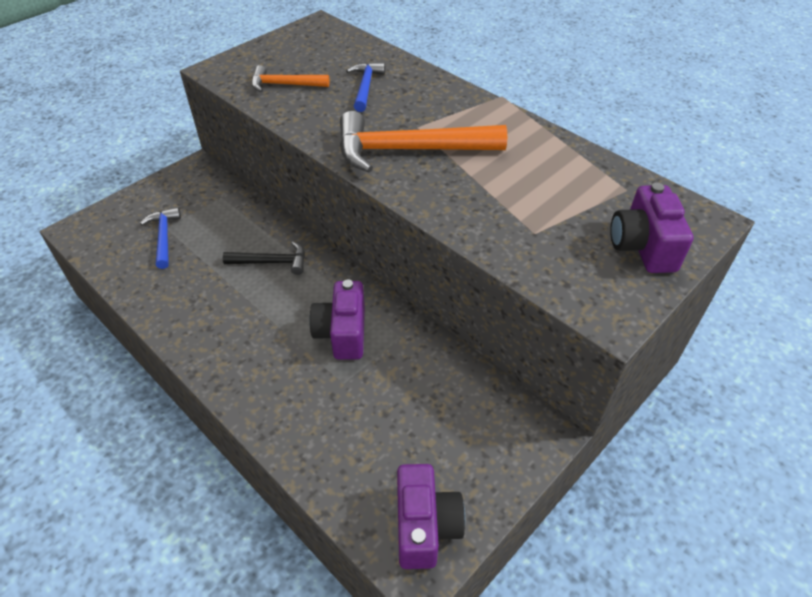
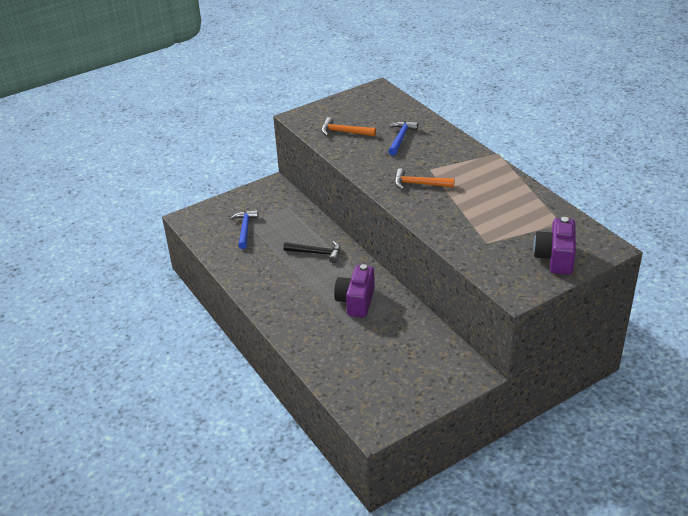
camera: 15 degrees right, 10 degrees down
(408, 150) = (419, 184): orange hammer -> orange hammer, size x0.53
(425, 526) = (384, 409): purple camera -> none

